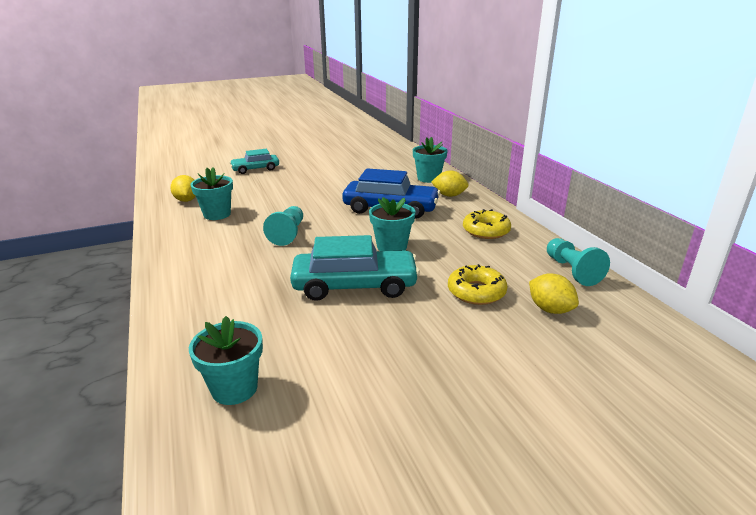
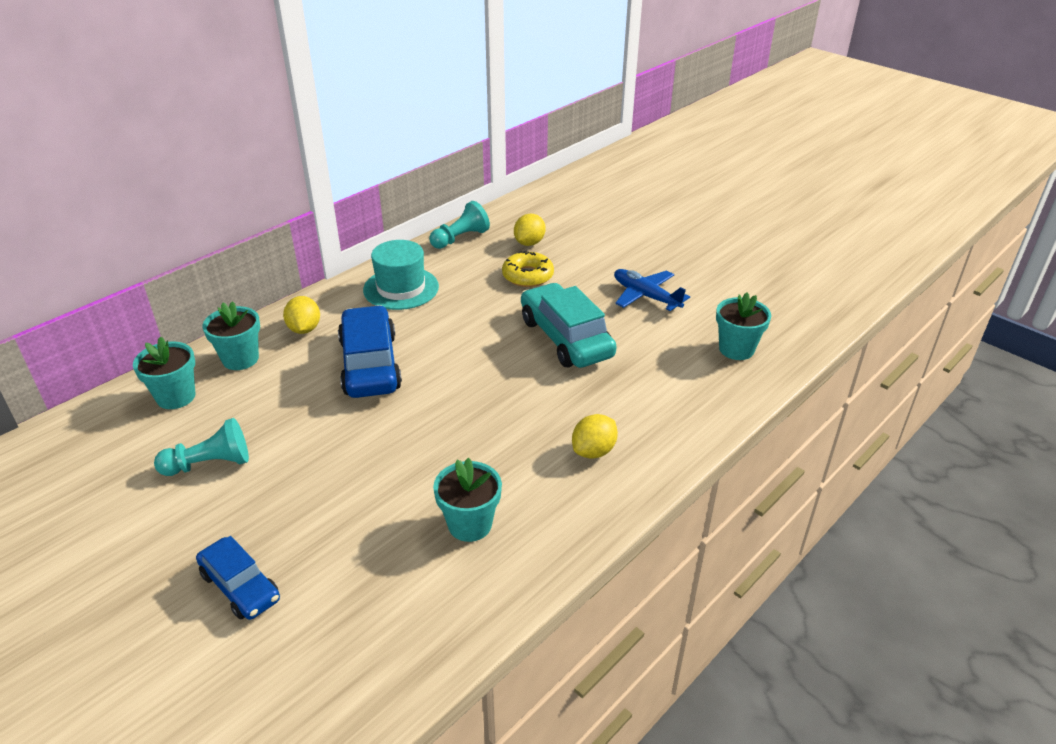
camera: 115 degrees left, 10 degrees up
(186, 200) = (435, 599): yellow lemon -> yellow lemon (593, 451)
(255, 169) = (240, 586): turquoise car -> blue car
(288, 234) = (489, 423): turquoise pawn -> turquoise pawn (210, 464)
(388, 358) = (645, 296): none -> blue plane
(392, 247) = (474, 337): turquoise flower pot -> turquoise flower pot (176, 397)
(486, 231) = (401, 288): yellow donut -> turquoise hat

